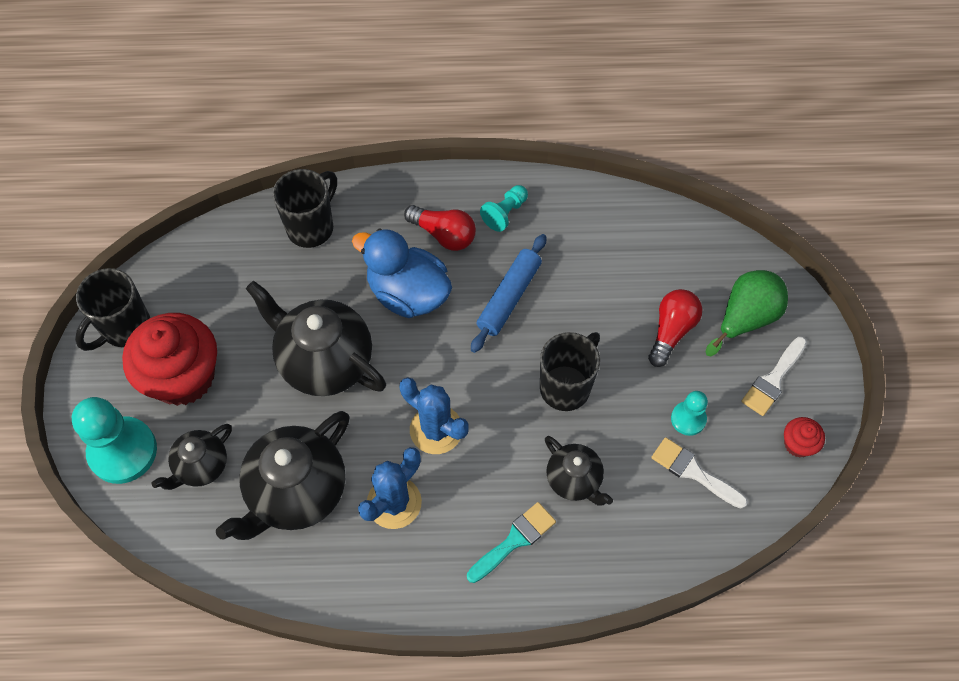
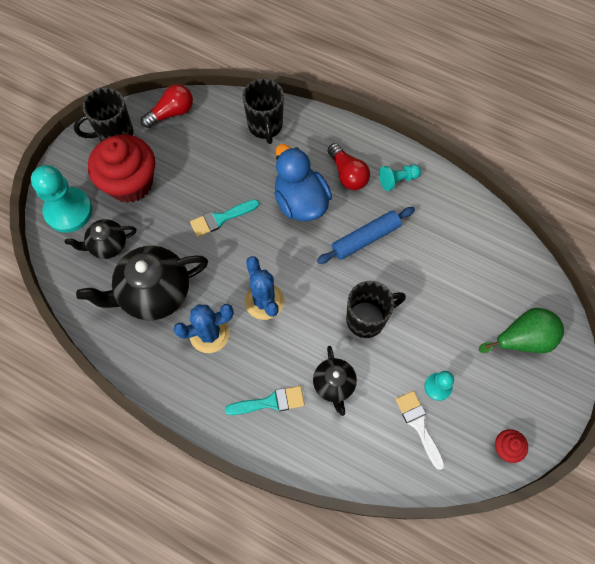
camera: 30 degrees right, 5 degrees up
(311, 227) = (265, 126): black mug -> black mug turned 105 degrees clockwise
(324, 361) = (221, 218): black teapot -> turquoise brush
(671, 331) = (464, 320): red light bulb -> red light bulb (171, 113)
(773, 379) = (516, 393): white brush -> none

